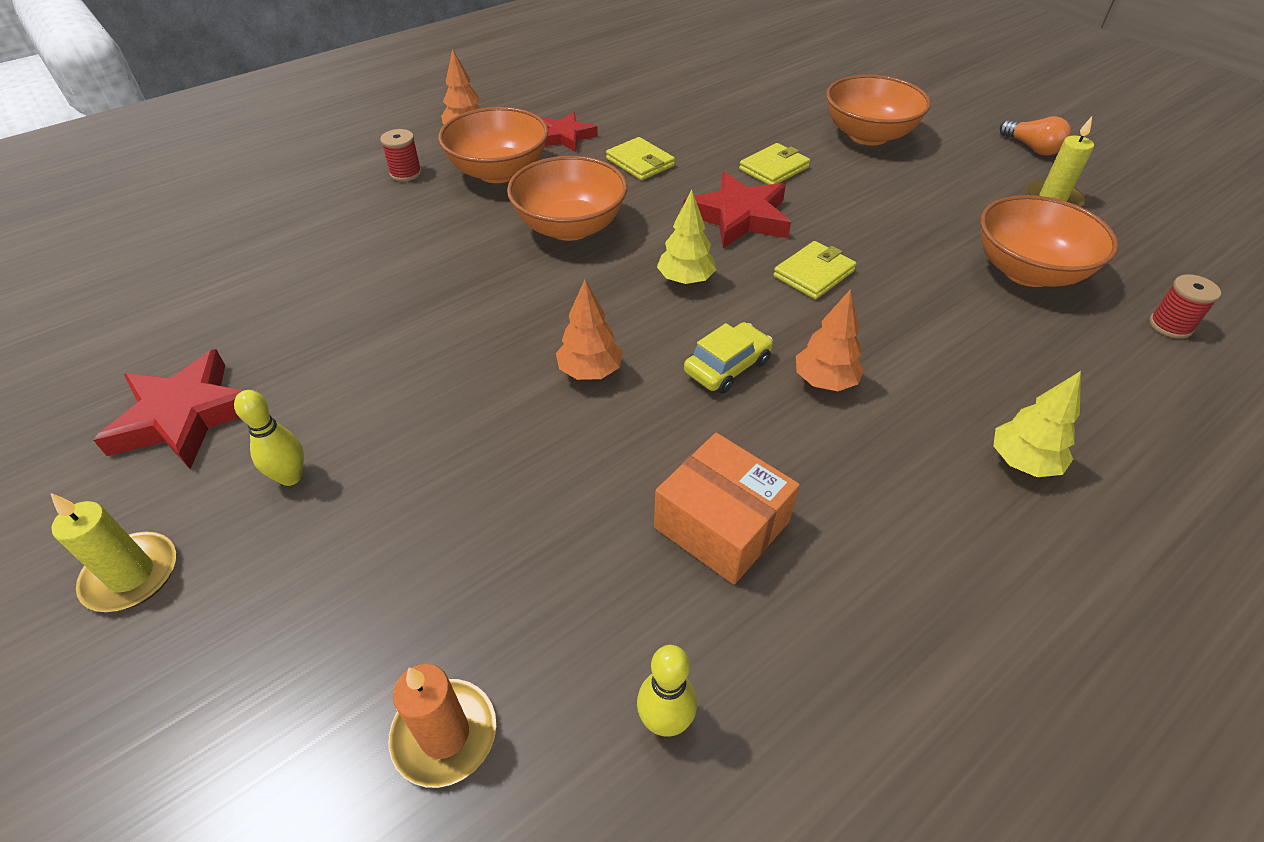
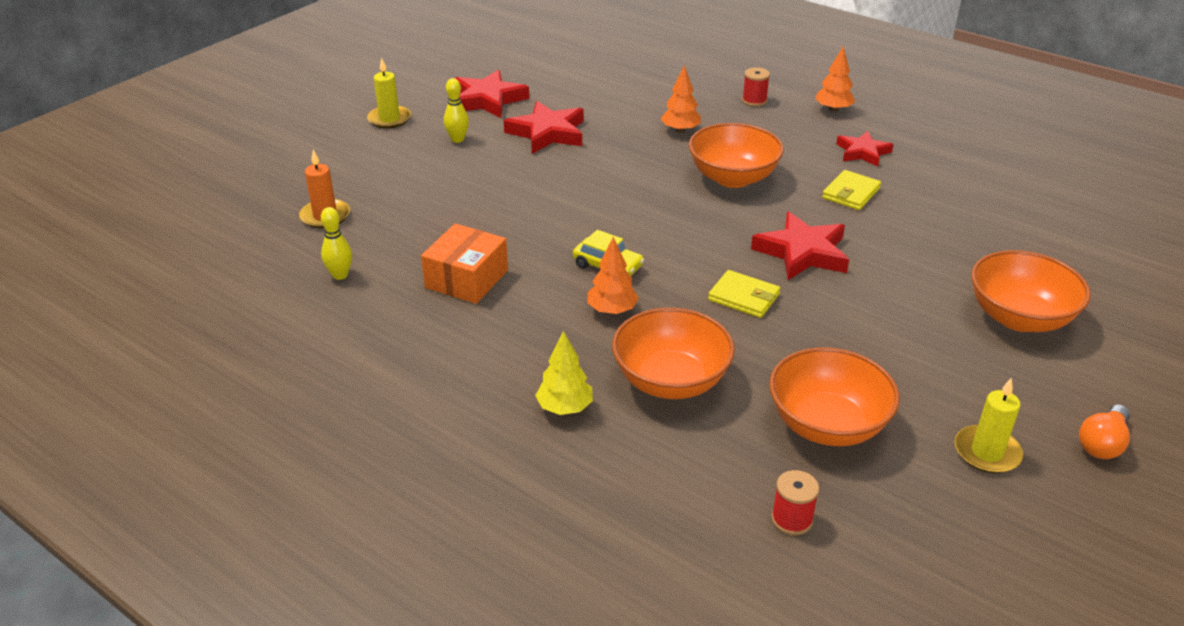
camera: 75 degrees right, 10 degrees down
(351, 363) = (547, 133): none -> red star
(499, 172) = (785, 135): orange bowl -> orange bowl (671, 381)
(590, 371) = (577, 213): orange tree -> orange tree (680, 130)
(685, 280) = (697, 237): yellow tree -> none
(774, 168) = (899, 263): yellow wallet -> none

